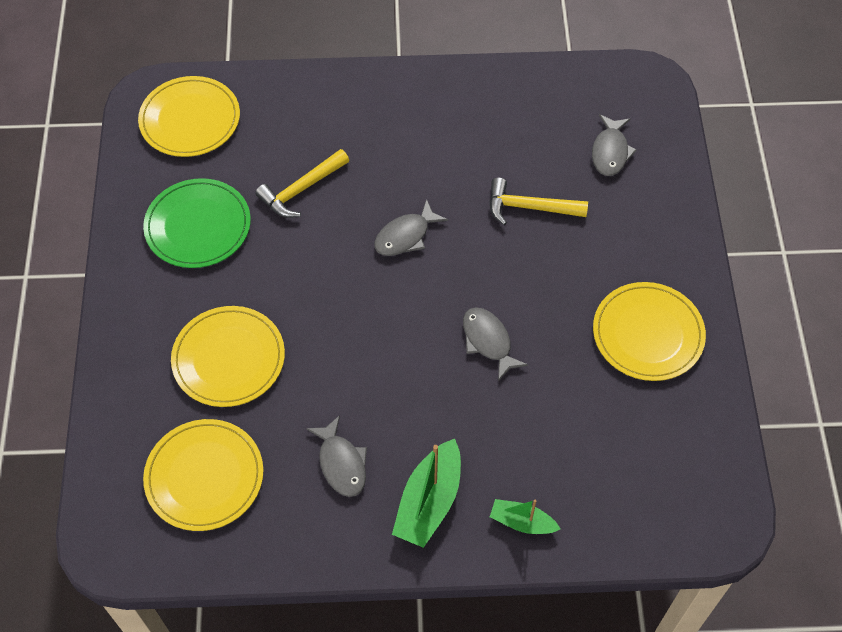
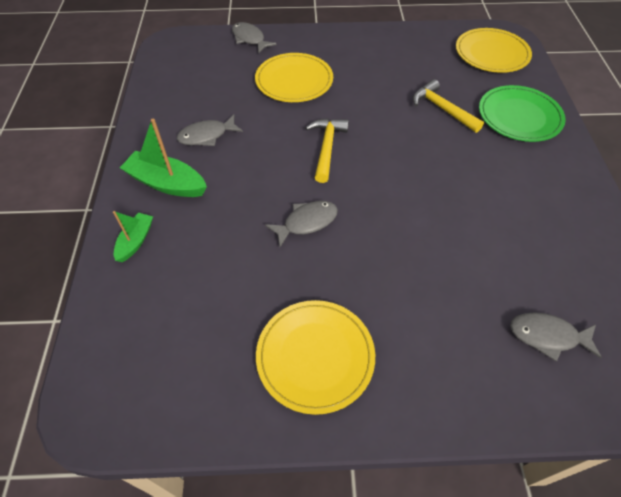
camera: 90 degrees right, 5 degrees down
(198, 226) = (400, 62): green plate -> green plate (519, 116)
(204, 476) = (208, 75): yellow plate -> none
(405, 236) = (408, 169): grey fish -> grey fish (249, 39)
(529, 207) = (456, 258): yellow hammer -> yellow hammer (326, 148)

